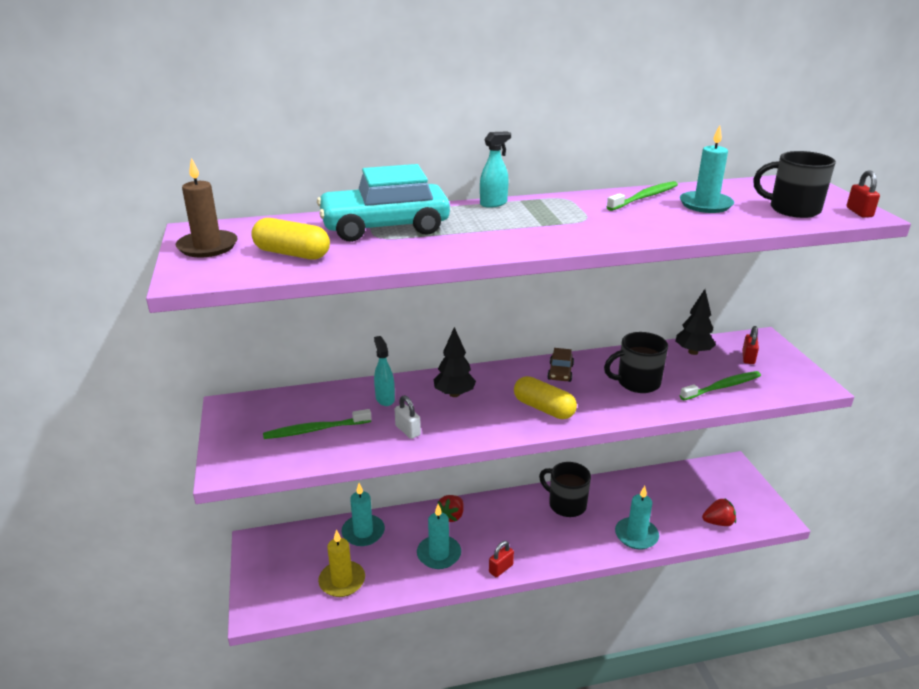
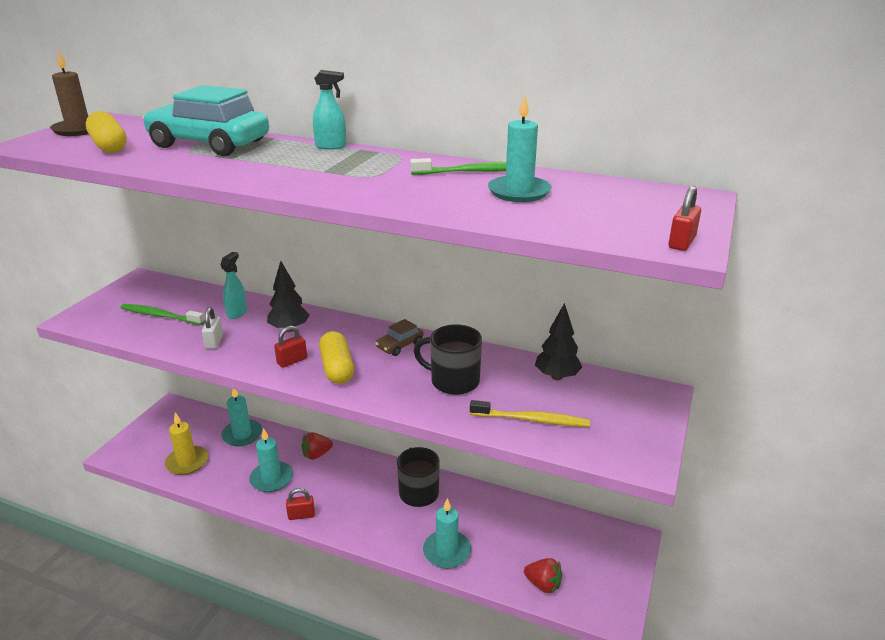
camera: 35 degrees right, 0 degrees up
(722, 387) = (531, 420): green toothbrush -> yellow toothbrush
(748, 358) = (609, 405): red padlock -> red padlock (292, 361)
(793, 209) = (605, 219): black mug -> none

